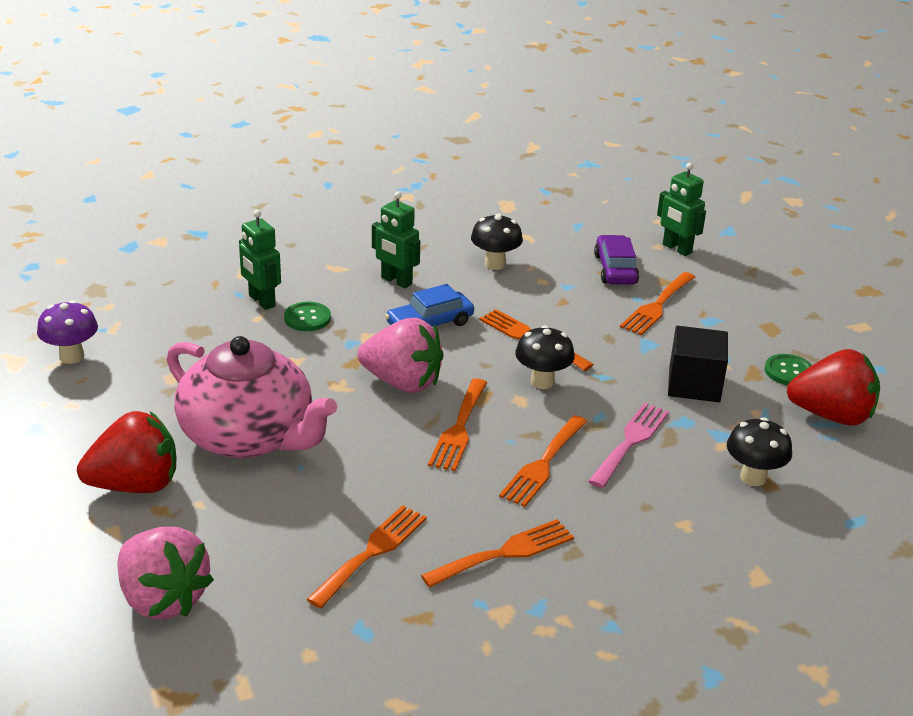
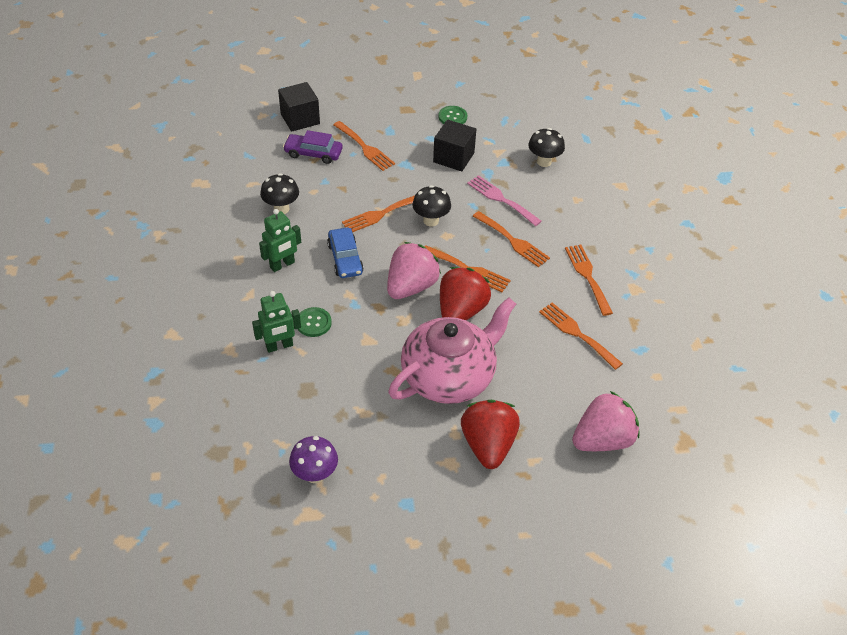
camera: 75 degrees left, 15 degrees up
(676, 249) = (300, 119): green robot -> black cube
(831, 415) = (498, 115): red strawberry -> red strawberry (461, 311)

